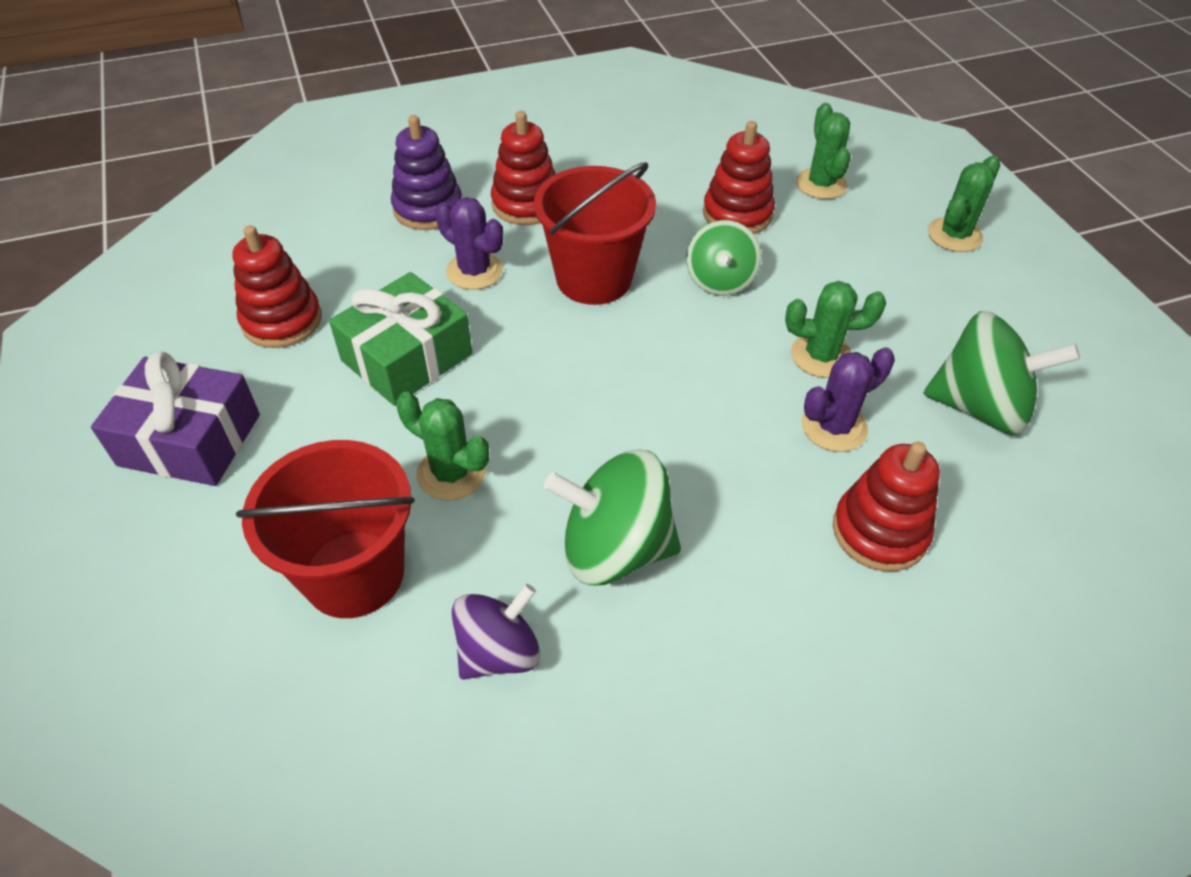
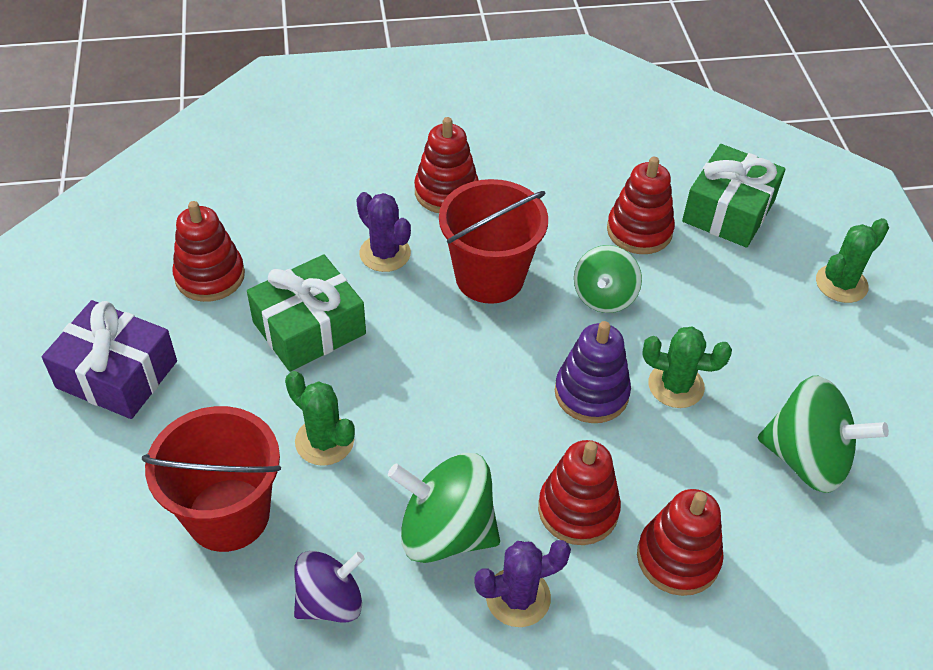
camera: 10 degrees right, 0 degrees up
(428, 209) = (357, 184): purple stacking toy -> purple stacking toy (591, 393)
(756, 499) = (578, 510): none -> red stacking toy
(821, 184) = (728, 211): green cactus -> green gift
(834, 427) = (667, 455): purple cactus -> purple cactus (518, 597)

